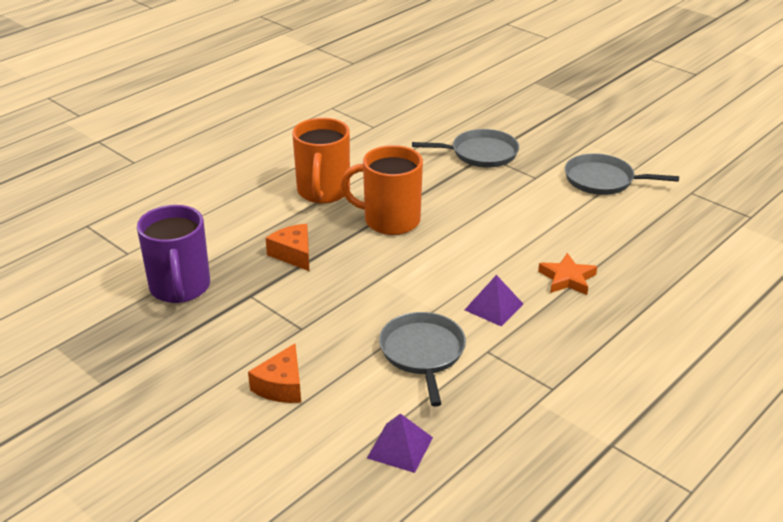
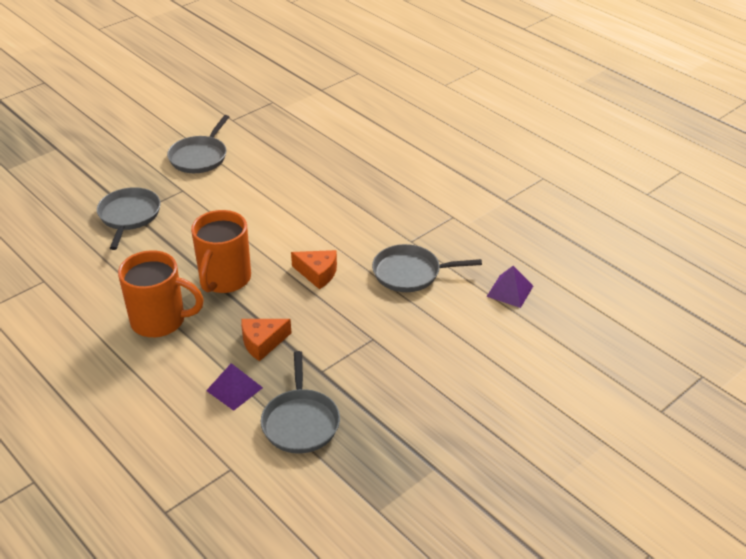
camera: 85 degrees left, 5 degrees up
(180, 288) = (300, 422): purple mug -> grey pan
(281, 386) = (443, 351): orange cheese -> orange cheese (317, 273)
(494, 307) = (359, 232): purple pyramid -> purple pyramid (234, 389)
(567, 278) = (330, 193): orange star -> none

